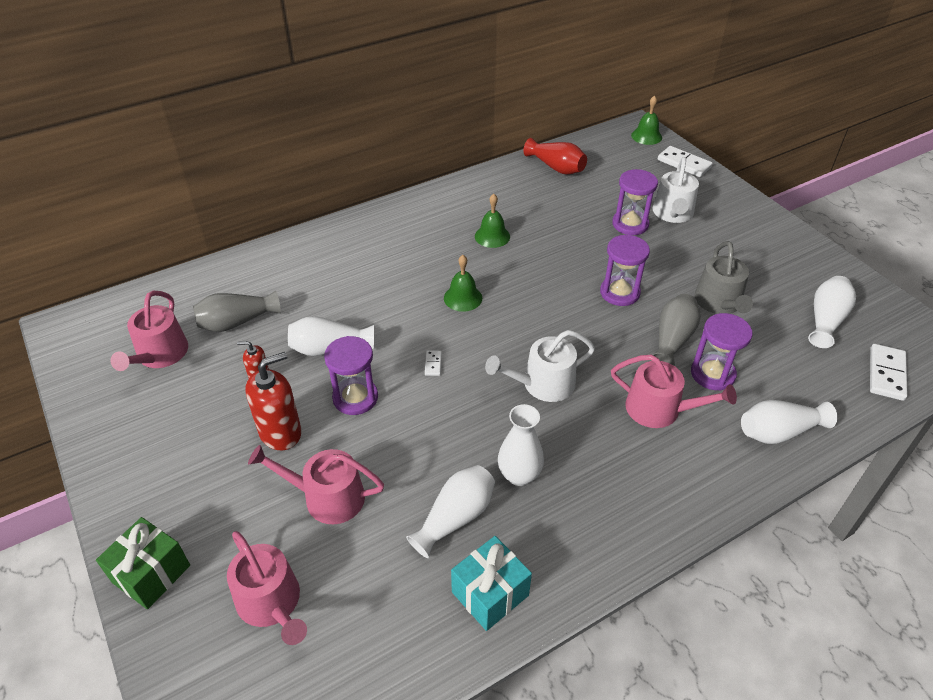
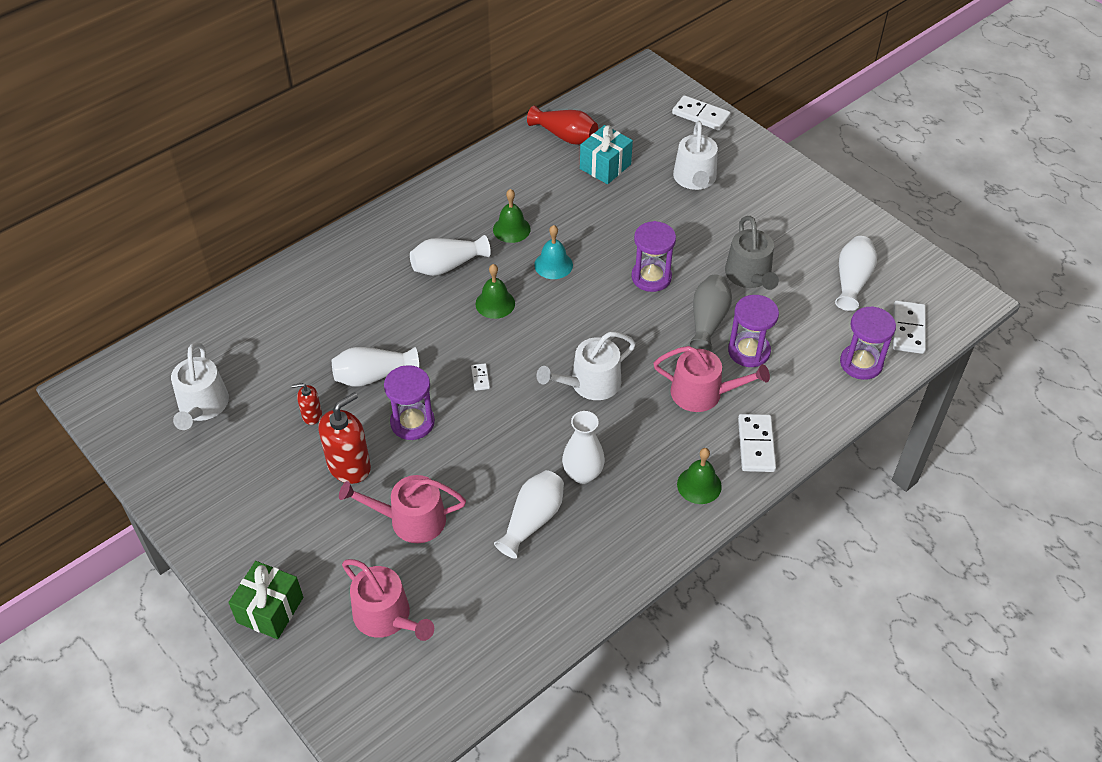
camera: 10 degrees left, 5 degrees up
(159, 355) = (202, 406): pink watering can -> white watering can
(236, 322) = (270, 360): grey vase -> none
(490, 593) = (575, 579): turquoise gift -> turquoise gift (605, 166)
(526, 271) = (553, 265): none -> turquoise bell
(630, 224) = (652, 197): purple hourglass -> purple hourglass (861, 363)
(646, 136) = (657, 84): green bell -> green bell (699, 485)
(713, 471) = (756, 445): none -> white domino
(778, 432) = (812, 399): white vase -> white vase (447, 266)

